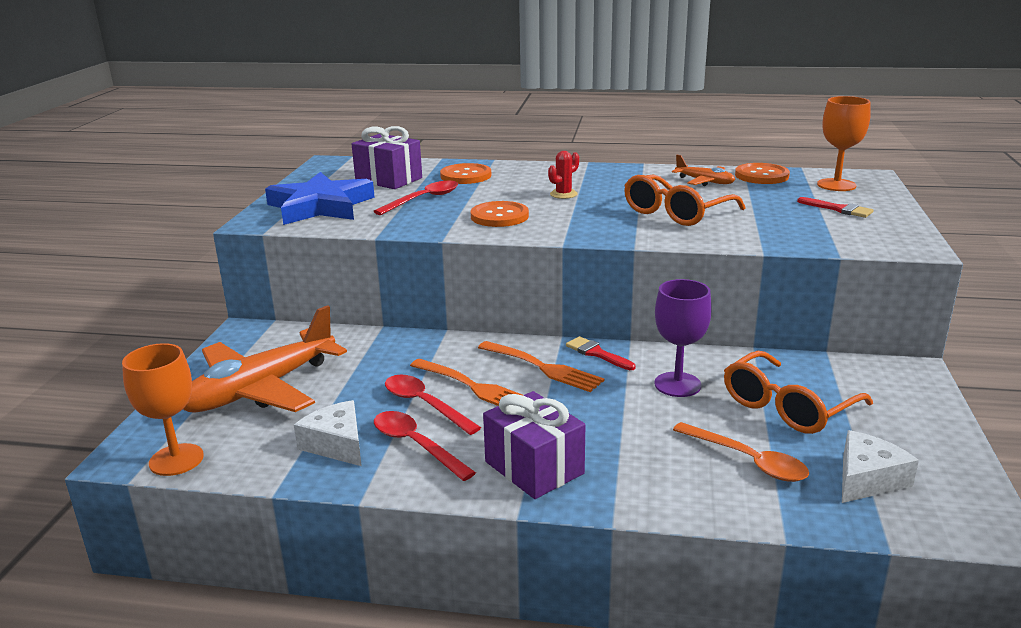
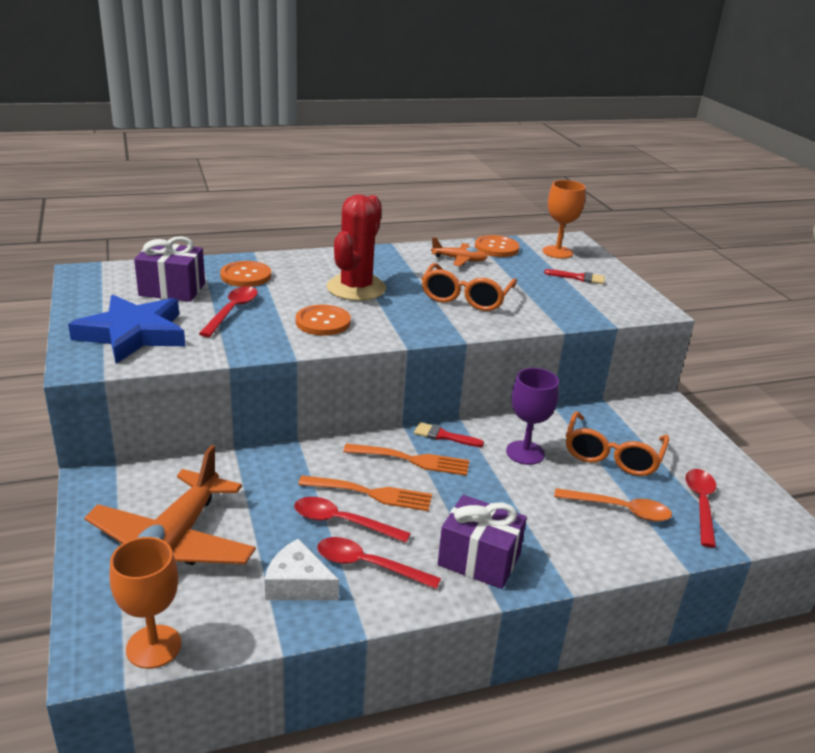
camera: 30 degrees left, 5 degrees up
(563, 194) = (356, 288): red cactus -> red cactus, size x2.34
(867, 479) = (701, 504): white cheese -> red spoon

